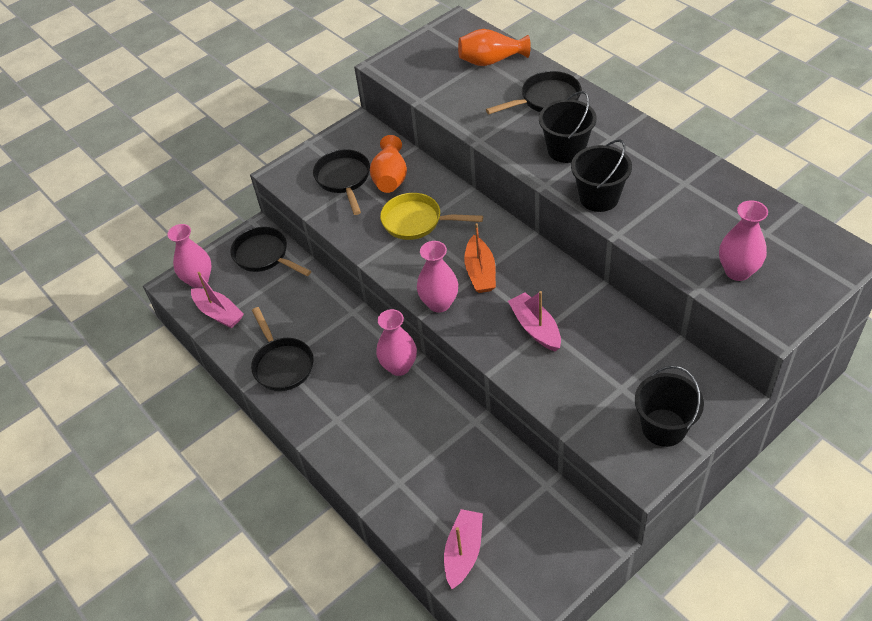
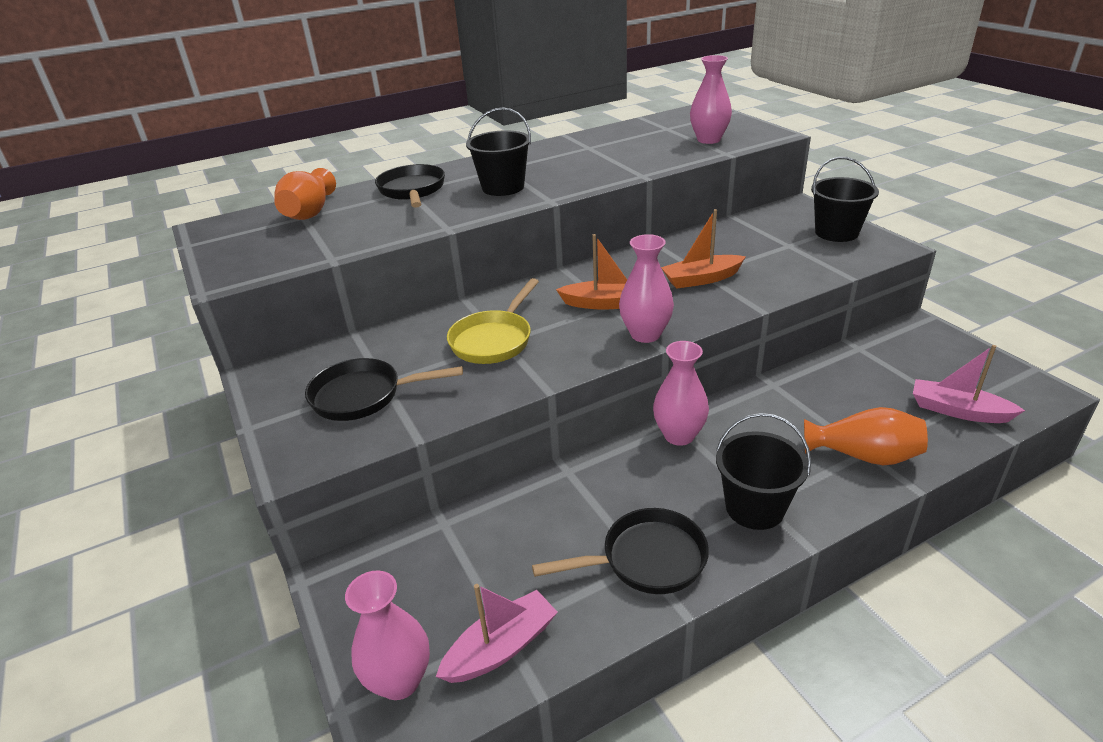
camera: 80 degrees left, 15 degrees down
(264, 256) = (397, 569): black pan -> none
(390, 178) = (395, 354): orange vase -> orange vase (863, 456)
(535, 328) = (701, 279): pink boat -> orange boat
(599, 197) = (586, 179): black bucket -> black bucket (754, 508)

